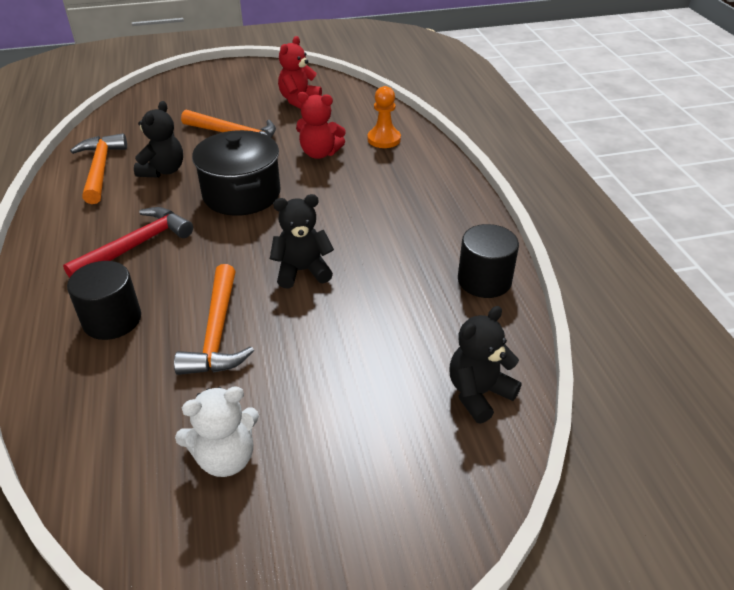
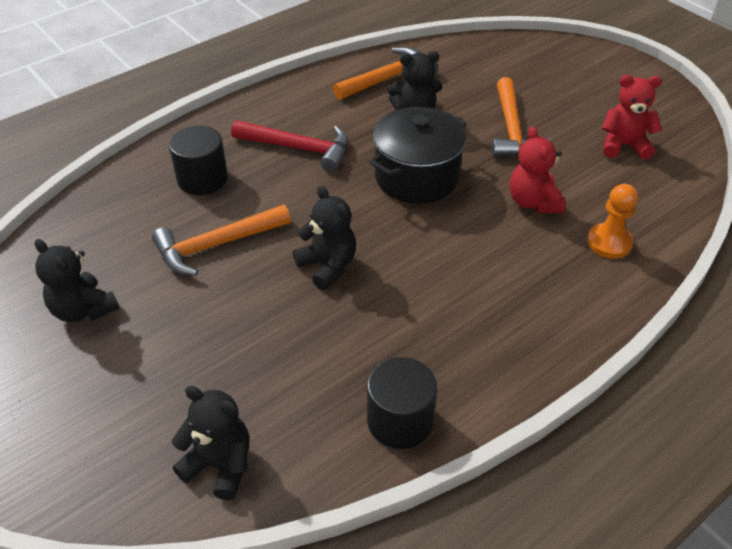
camera: 65 degrees right, 5 degrees up
(225, 457) = (83, 309): white teddy bear -> black teddy bear

